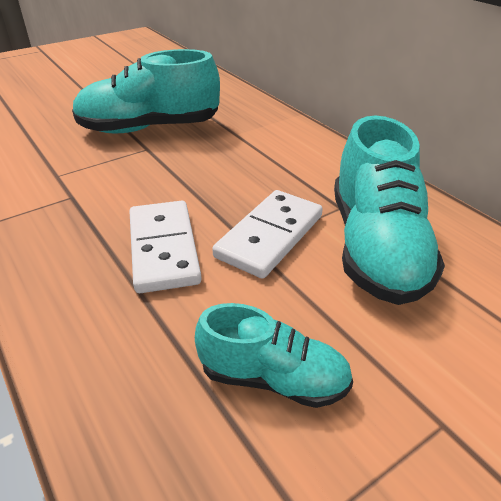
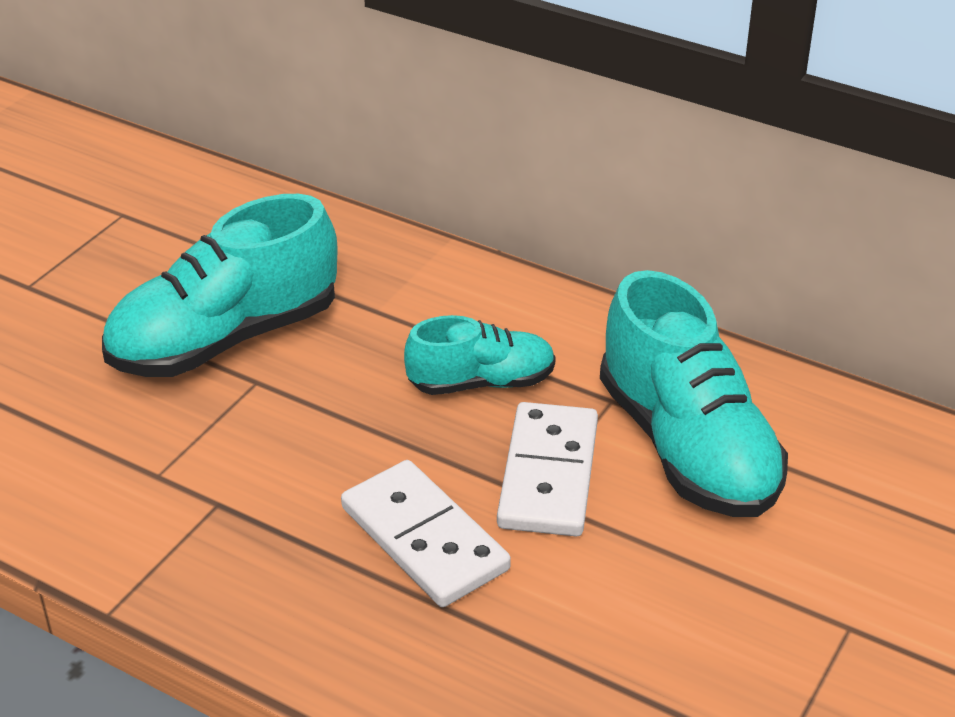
camera: 25 degrees left, 0 degrees up
(273, 378) = (665, 645): turquoise shoe -> turquoise shoe (481, 382)

